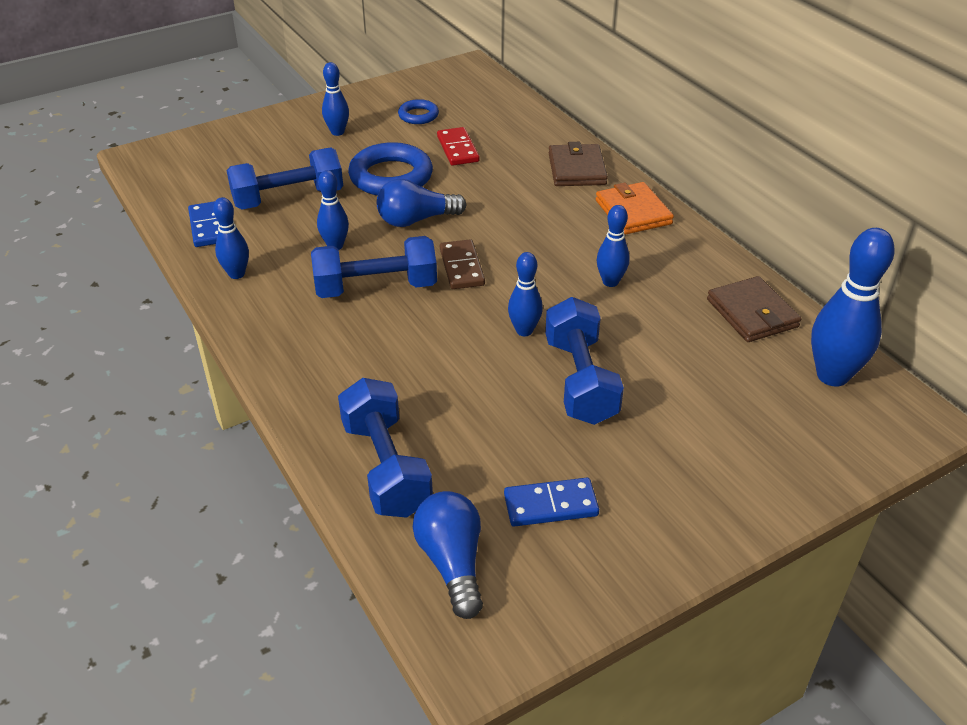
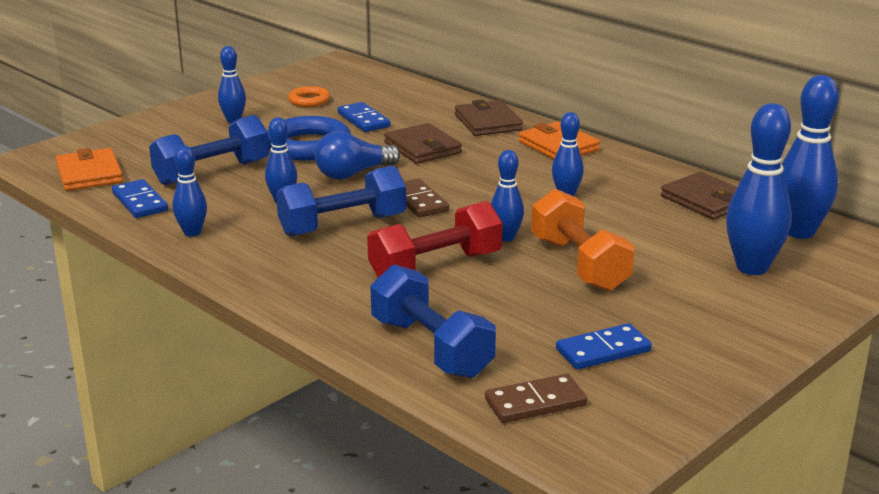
camera: 15 degrees left, 15 degrees down
(181, 184) = (89, 174): none -> orange wallet
(418, 115) = (309, 100): blue ring -> orange ring
(438, 359) = (435, 267): none -> red dumbbell
(452, 563) = (535, 403): blue light bulb -> brown domino
(458, 149) = (363, 120): red domino -> blue domino
(497, 195) = (422, 148): none -> brown wallet
(580, 381) = (579, 264): blue dumbbell -> orange dumbbell
(757, 418) = (752, 267): none -> blue bowling pin

